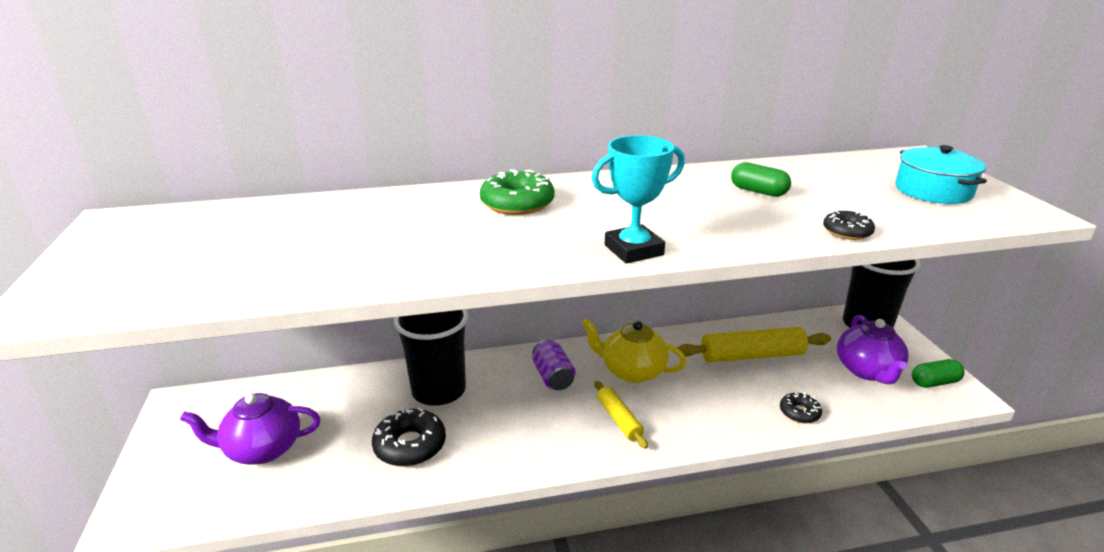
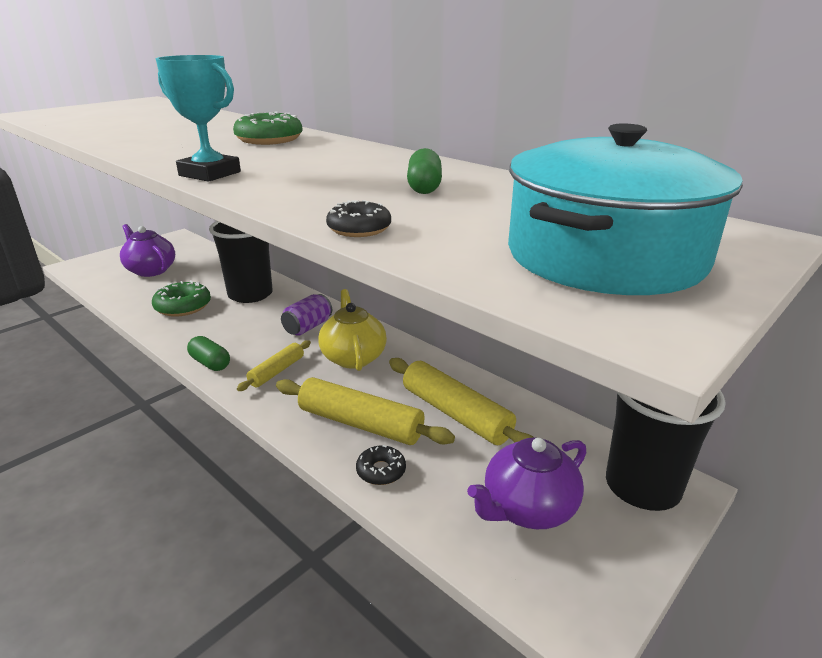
camera: 55 degrees right, 0 degrees up
(410, 445) = (183, 306): black donut -> green donut
(735, 401) = (360, 424): none -> yellow rolling pin
(933, 191) = (604, 256): turquoise pot -> turquoise pot, size x1.58
(934, 382) = (574, 583): green capsule -> green capsule (210, 363)

